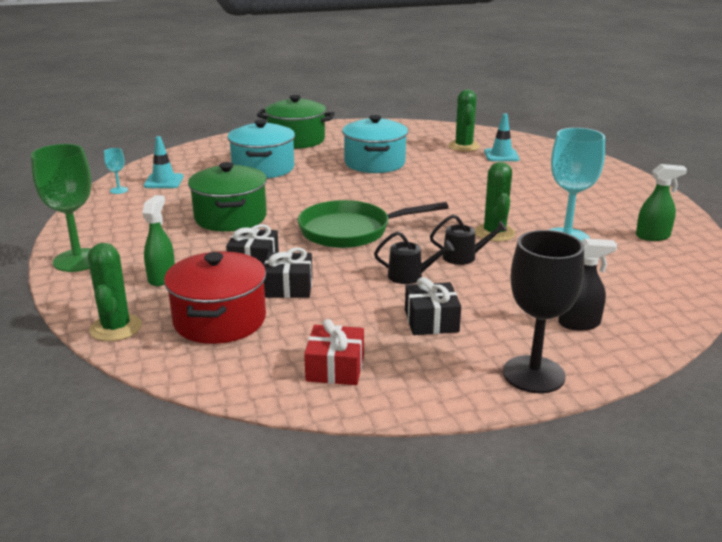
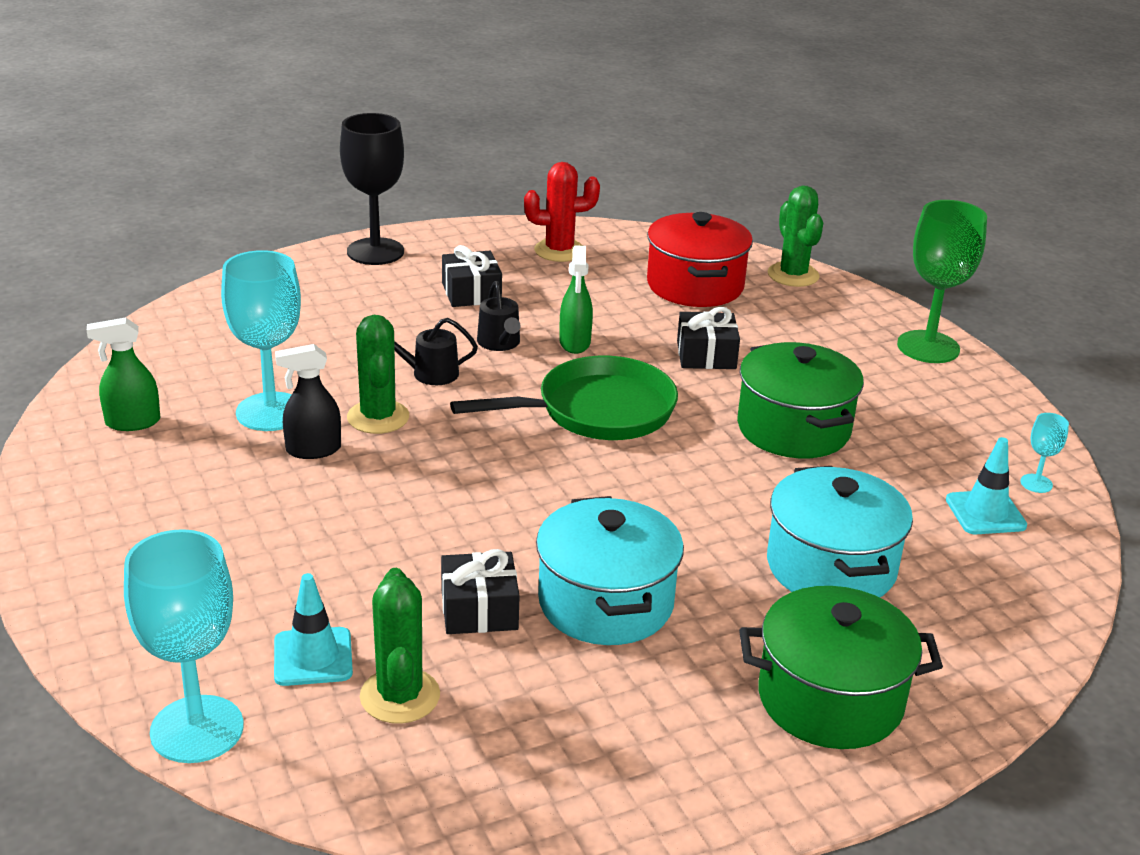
camera: 170 degrees right, 5 degrees up
(162, 277) = (800, 329): green spray bottle -> green spray bottle (575, 343)
(289, 287) = (642, 323): black gift -> black gift (479, 610)
(335, 368) = (559, 251): red gift -> red cactus
(410, 276) = (500, 343): black watering can -> black watering can turned 105 degrees counterclockwise
(538, 143) = (197, 729): none -> turquoise goblet
(579, 324) = (310, 296): black spray bottle -> black spray bottle (313, 450)

